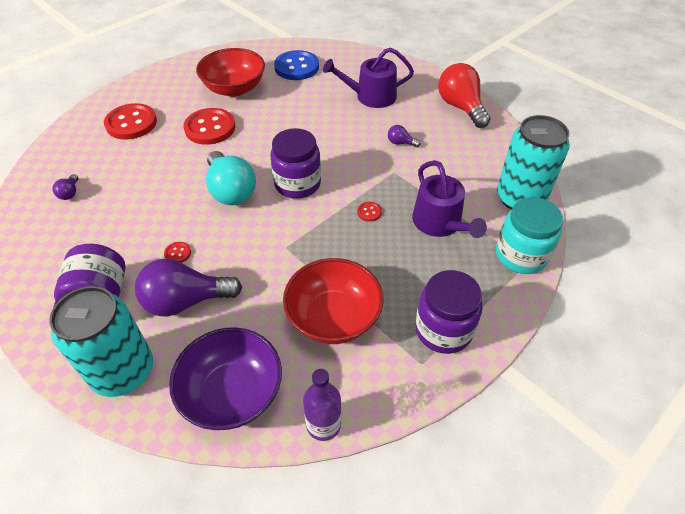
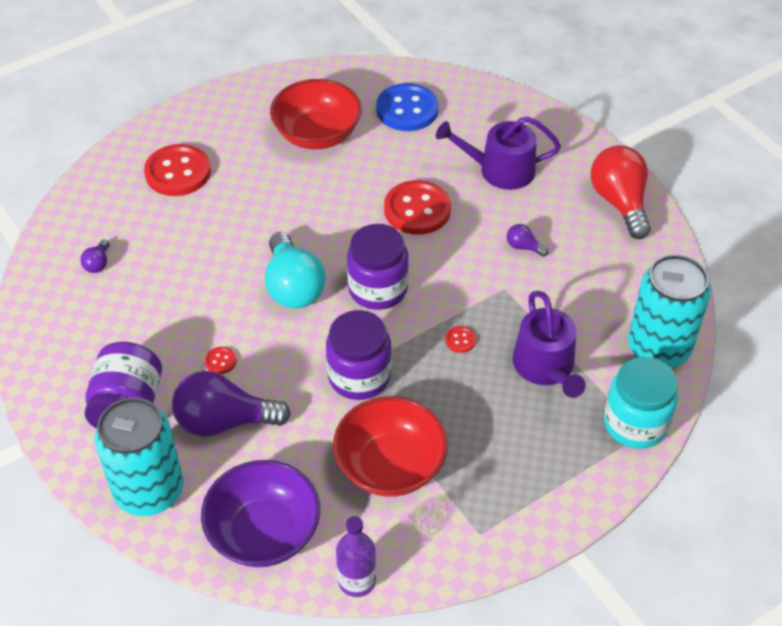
camera: 10 degrees right, 0 degrees up
(210, 128) = (278, 192): red button -> red button (417, 210)
(443, 330) = (514, 500): purple jar -> purple jar (359, 376)

